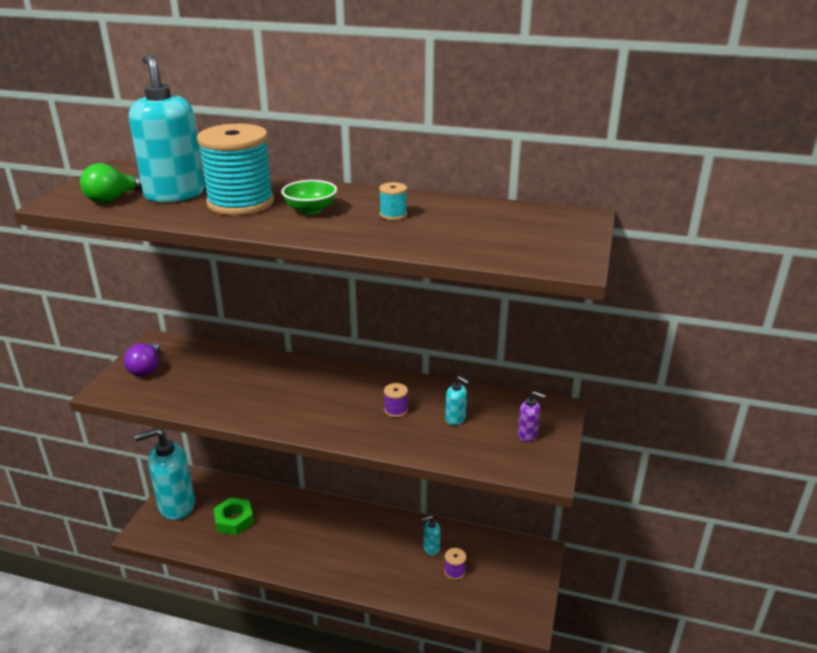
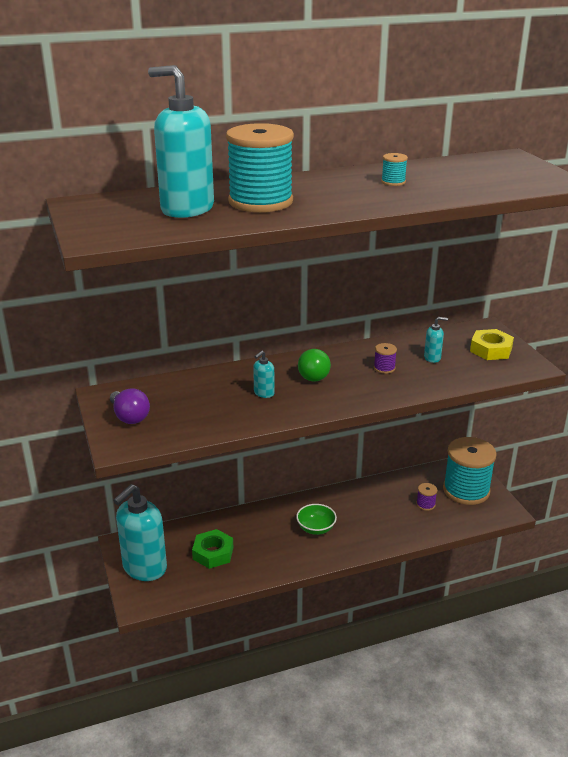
camera: 35 degrees left, 0 degrees up
(113, 199) = (140, 225): green light bulb -> green light bulb (314, 375)
(310, 210) = (327, 193): green bowl -> green bowl (316, 528)
(431, 548) = (392, 497): turquoise soap dispenser -> turquoise soap dispenser (264, 393)
(510, 578) = (466, 490): none -> turquoise spool
(527, 435) = (491, 350): purple soap dispenser -> yellow nut

